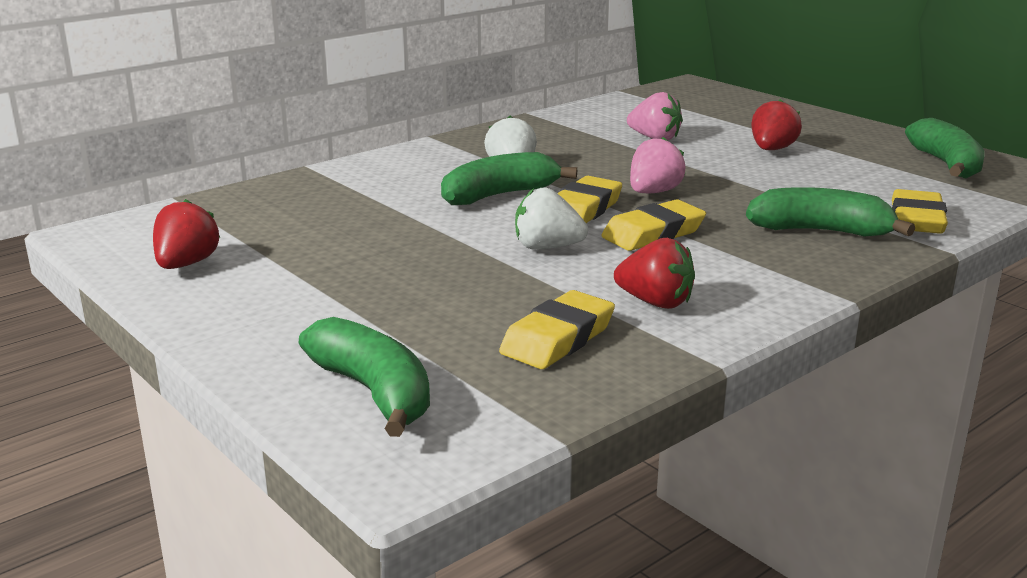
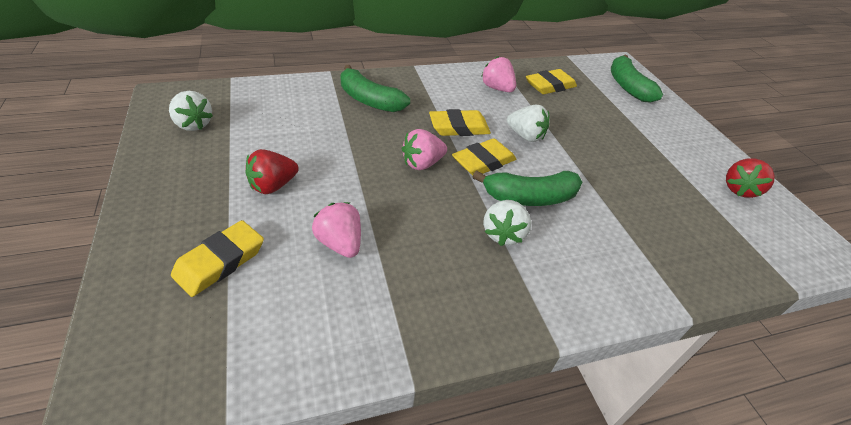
camera: 160 degrees left, 20 degrees up
(655, 302) = (497, 88): red strawberry -> pink strawberry
(916, 219) = (308, 91): yellow eraser -> yellow eraser (220, 261)
(946, 164) = (193, 124): green banana -> white strawberry

